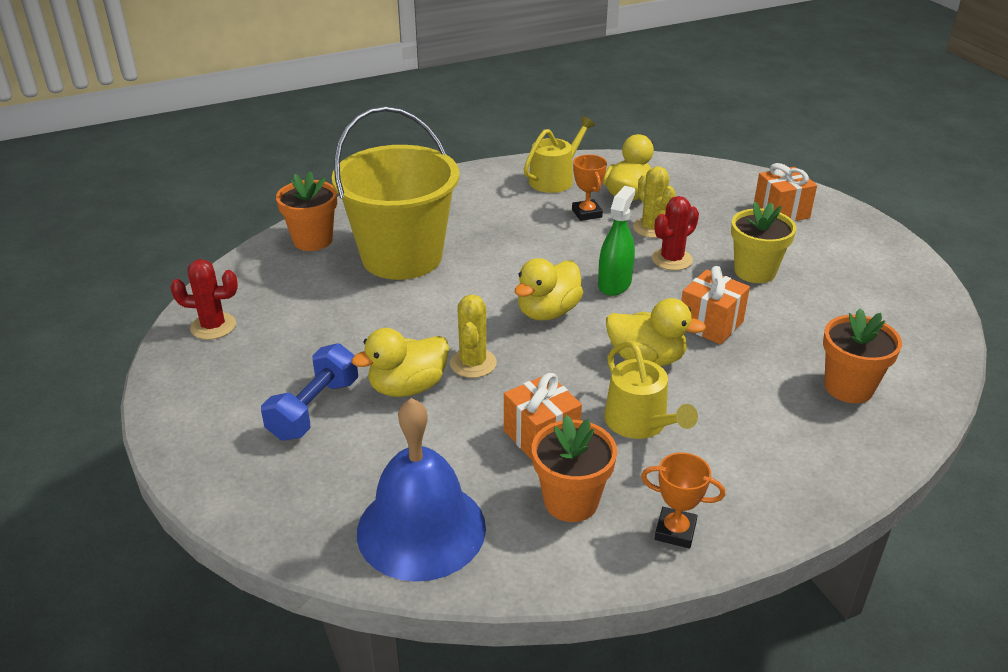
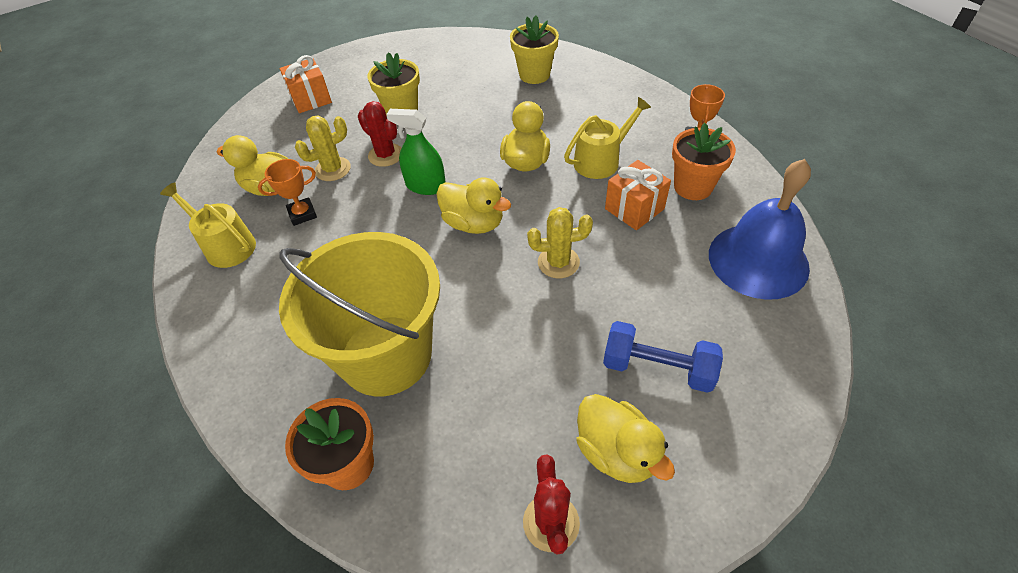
camera: 95 degrees left, 15 degrees up
(407, 387) = (604, 302): yellow duck -> yellow duck (616, 452)
(710, 324) = (476, 132): orange gift -> none
(848, 387) = (534, 75): orange flower pot -> yellow flower pot

